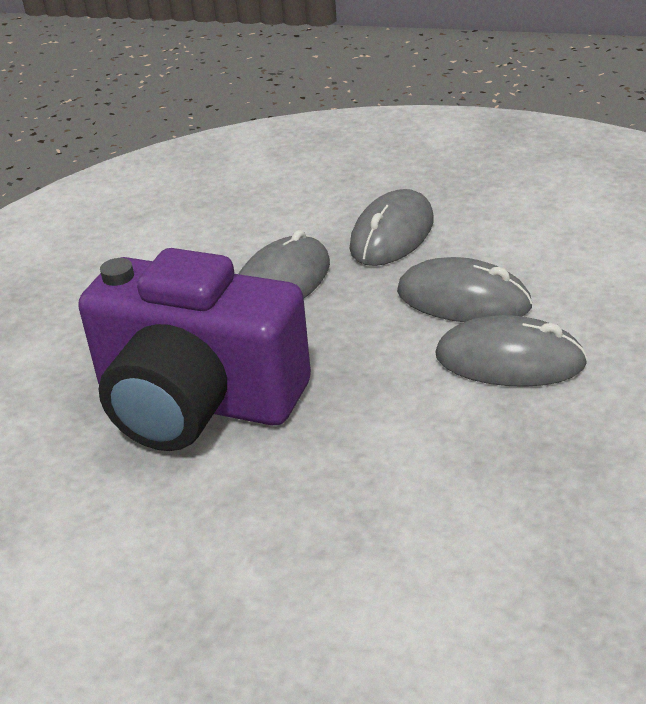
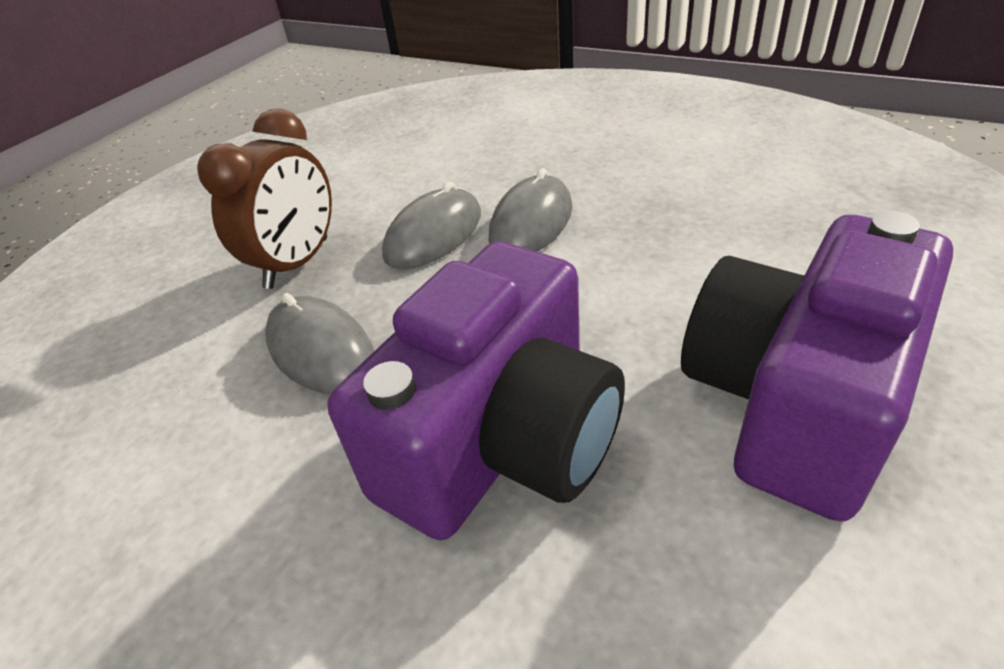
camera: 75 degrees left, 5 degrees up
(263, 578) = (795, 401): none -> purple camera
(392, 234) = (297, 263): grey mouse -> brown clock

